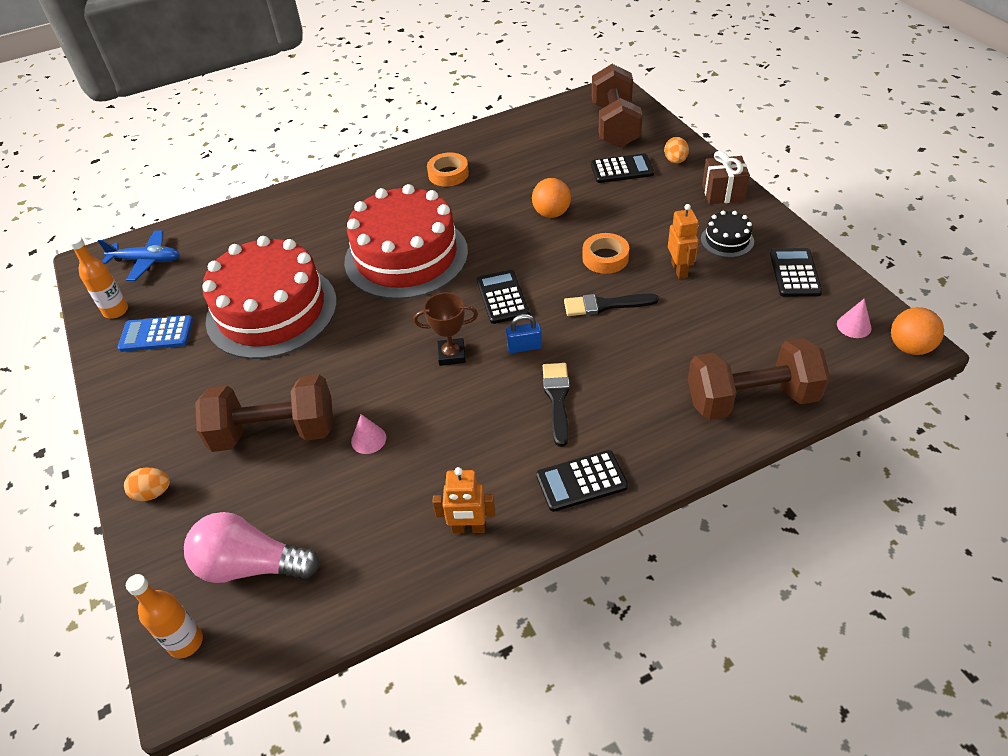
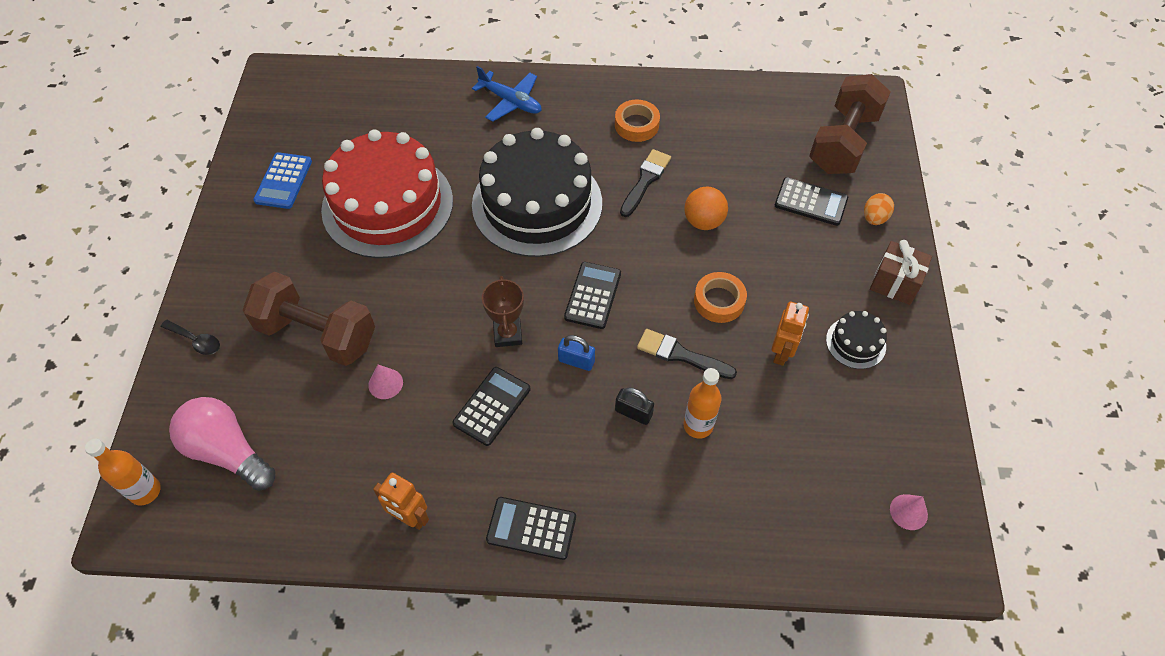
camera: 25 degrees right, 10 degrees up
(116, 311) = (266, 139): orange bottle -> orange bottle (698, 425)
(146, 261) = (318, 96): blue plane -> blue plane (511, 102)
(153, 493) = (196, 341): orange egg -> black spoon
(156, 334) = (283, 181): blue calculator -> blue calculator turned 105 degrees counterclockwise
(406, 256) = (537, 204): red cake -> black cake
(451, 355) = (507, 334): brown trophy -> brown trophy turned 60 degrees clockwise
(557, 399) = (567, 433): black brush -> black brush (645, 180)
(599, 360) = (633, 413): none -> black padlock
(751, 399) = (743, 534): brown dumbbell -> none
(794, 273) = (895, 418): black calculator -> black calculator (492, 406)
(909, 347) = (947, 567): orange ball -> none

